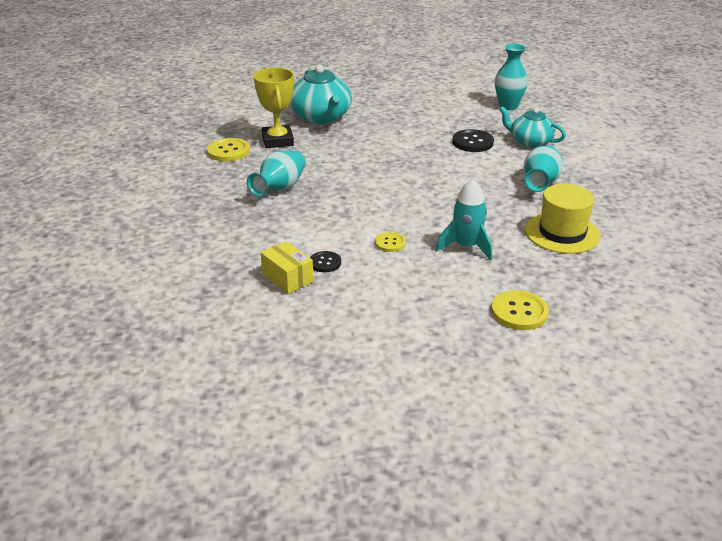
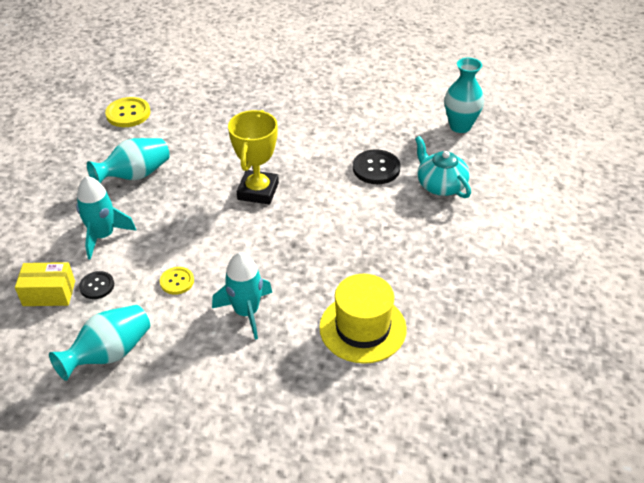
camera: 25 degrees right, 10 degrees up
(277, 141) = (183, 112): yellow trophy -> yellow trophy (258, 191)
(287, 278) = (49, 293): yellow box -> yellow box turned 75 degrees counterclockwise
(295, 231) = (103, 236): none -> turquoise rocket
(321, 117) = (250, 91): turquoise teapot -> none
(519, 312) = (224, 421): yellow button -> none
(540, 183) = (401, 248): turquoise vase -> turquoise vase (109, 354)

